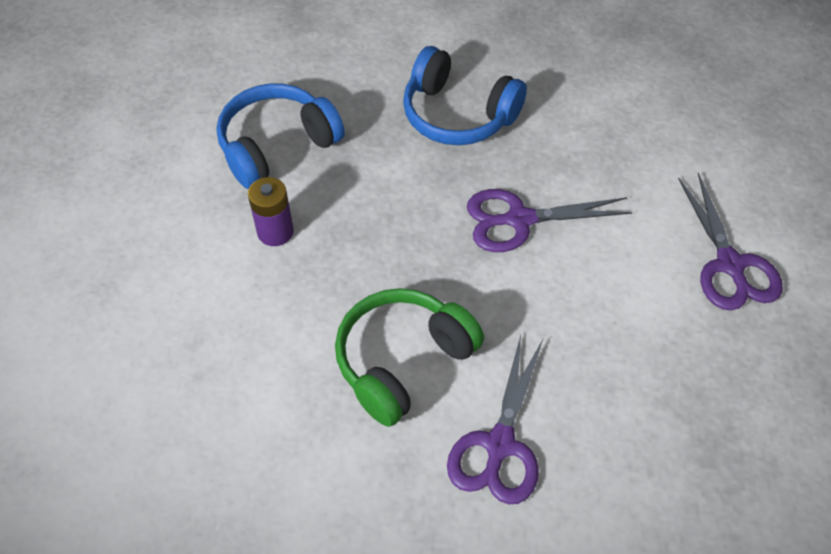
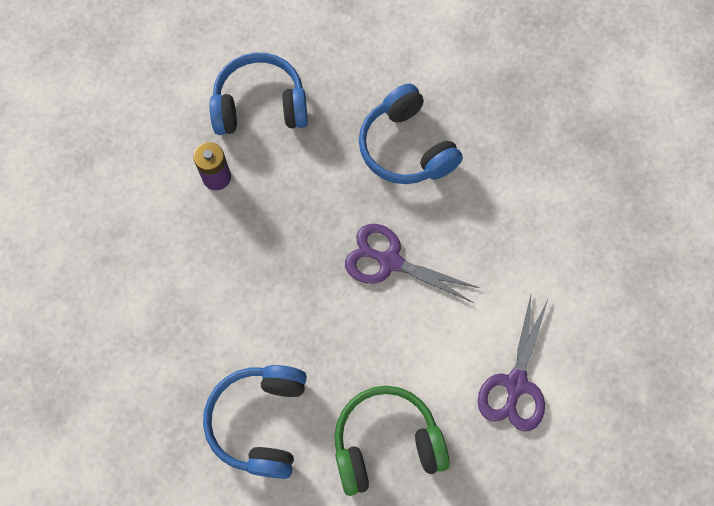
camera: 30 degrees right, 15 degrees up
(403, 361) = (238, 325): green headphones -> green headphones (386, 443)
(499, 445) = (260, 421): purple scissors -> blue headphones

